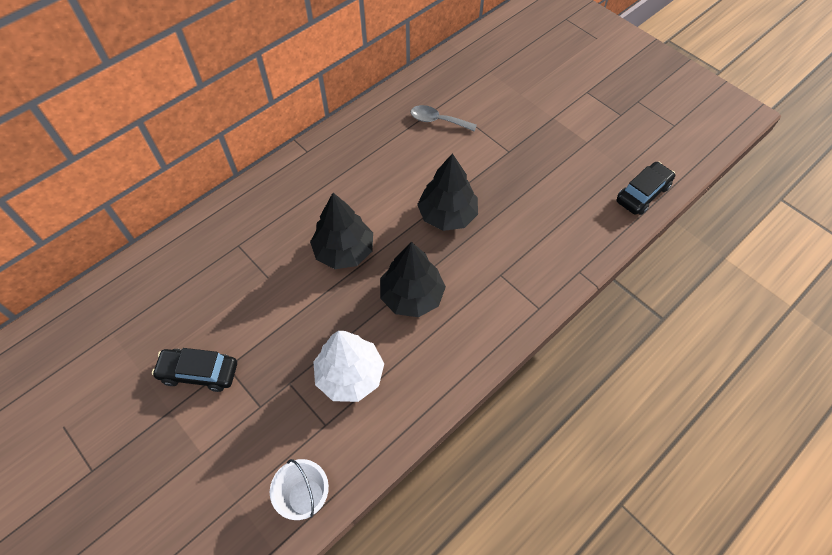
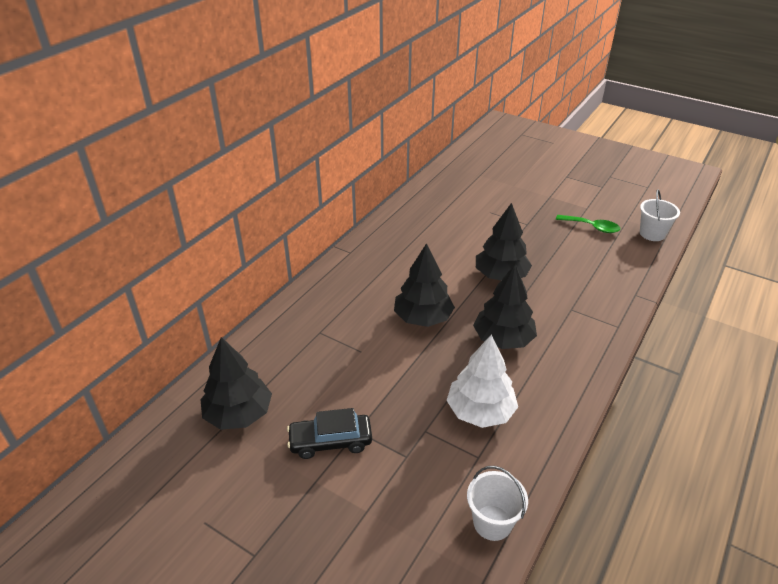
camera: 15 degrees left, 20 degrees down
(130, 321) = (239, 414): none -> black tree
(437, 120) = (455, 213): grey spoon -> none
(578, 170) = (592, 227): none -> green spoon
(642, 194) = (652, 234): black car -> white bucket

